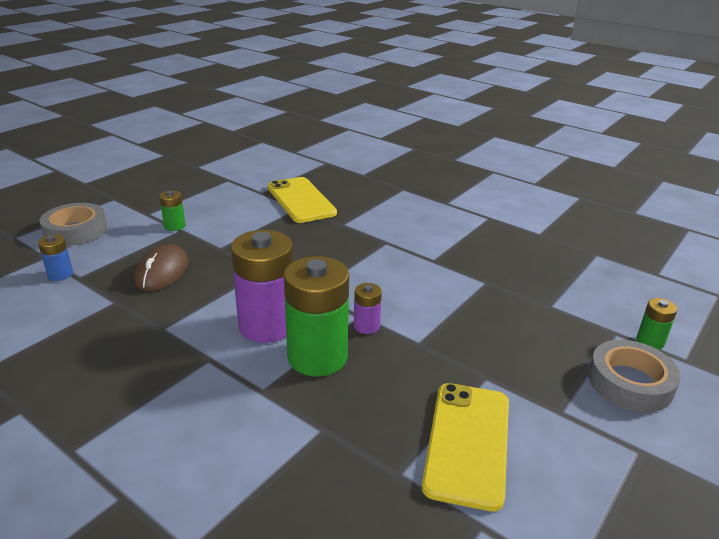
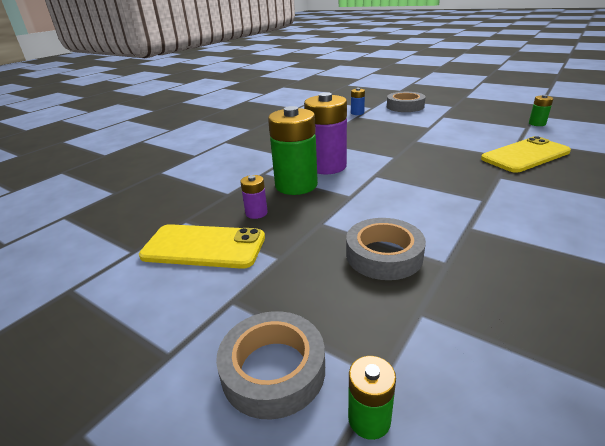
camera: 90 degrees right, 0 degrees up
(162, 272) = (373, 131): brown mouse -> none
(175, 226) = (433, 125): green battery -> green battery (537, 123)
(366, 326) = (337, 199): purple battery -> purple battery (256, 213)
(478, 310) = (384, 255): none -> grey tape

